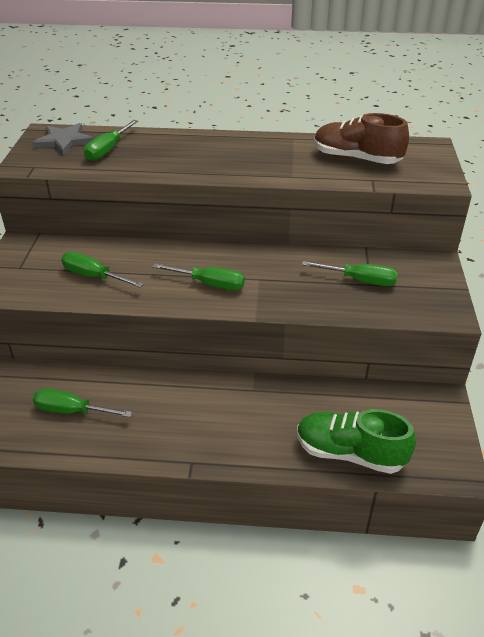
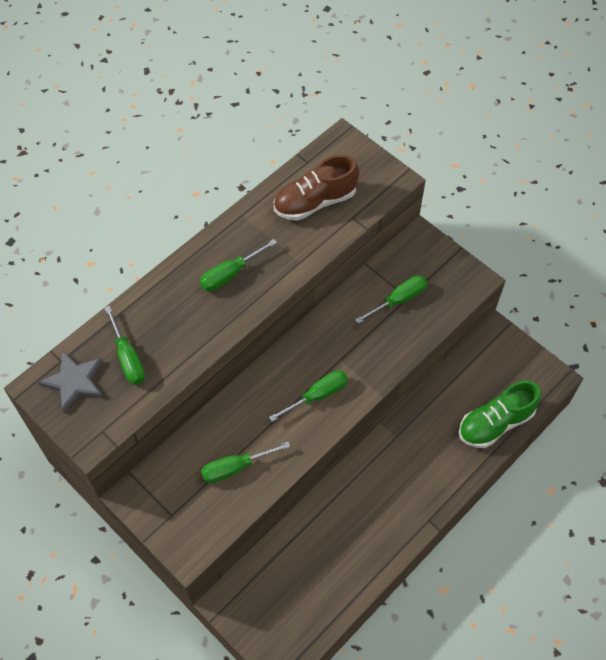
camera: 50 degrees left, 20 degrees up
(72, 411) = (318, 567): green screwdriver -> green screwdriver (230, 274)

